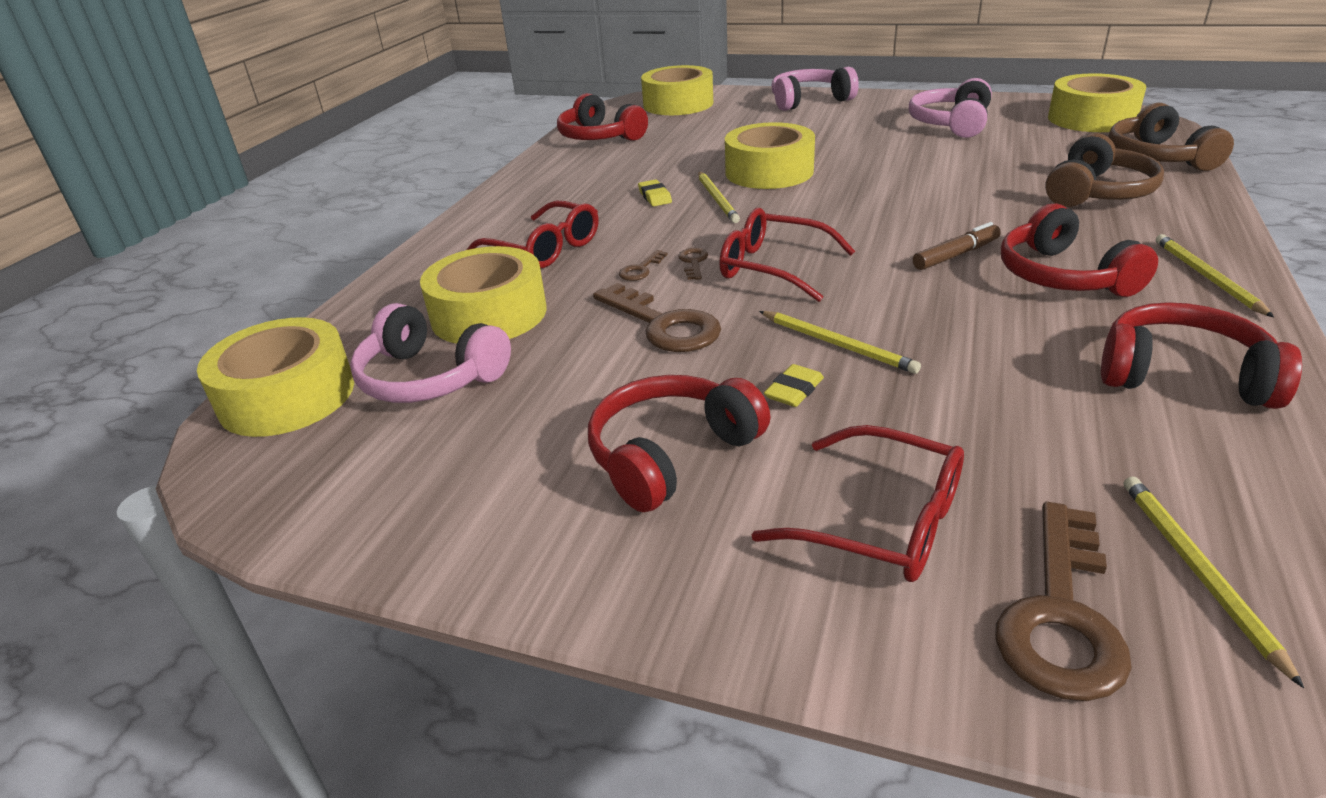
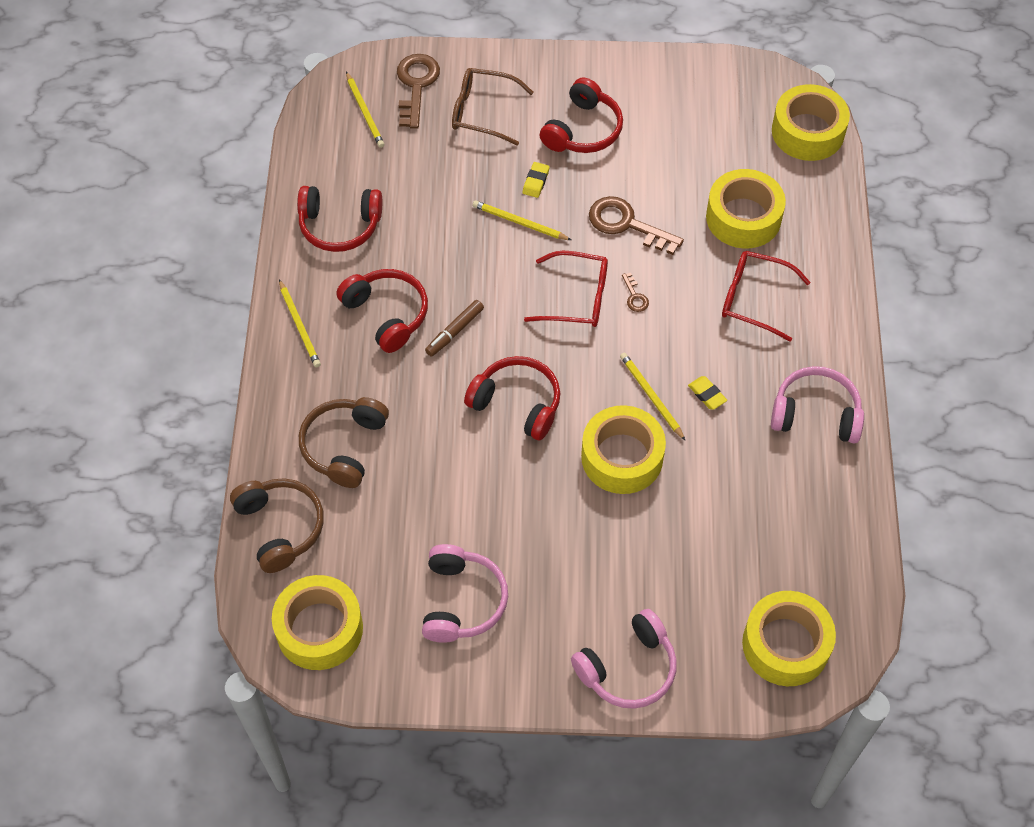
camera: 160 degrees right, 25 degrees up
(430, 378) = (738, 158): pink headphones -> pink headphones (815, 414)
(599, 137) = (829, 528): red headphones -> red headphones (517, 403)
(641, 269) = (668, 282): brown key -> none
(881, 521) = (483, 112): red glasses -> brown glasses

